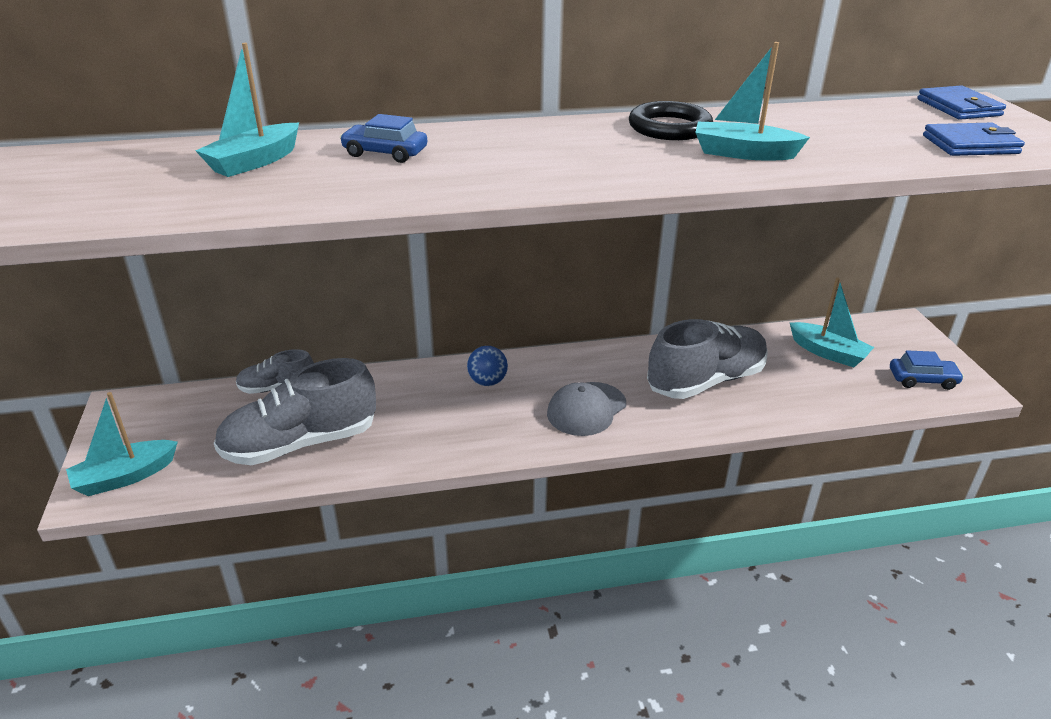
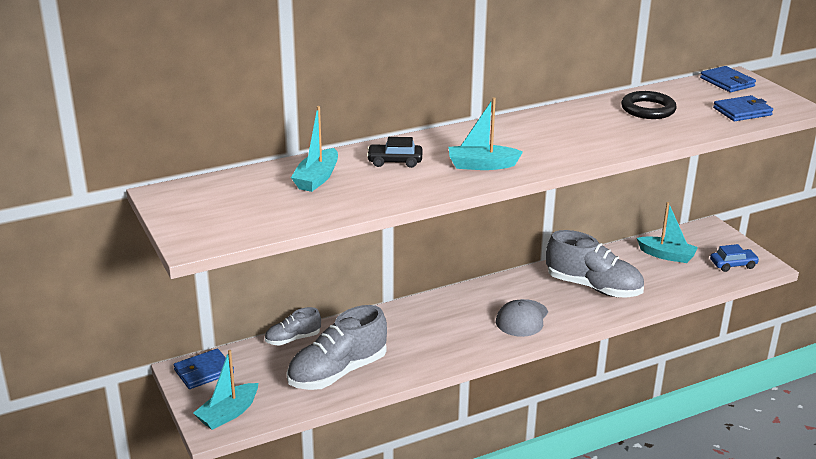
camera: 15 degrees left, 5 degrees down
(141, 412) = (204, 372): none -> blue wallet
(385, 153) = (395, 161): blue car -> black car
(487, 382) = (443, 311): blue ball -> none
(669, 128) = (559, 120): black ring -> black ring (648, 109)
(706, 381) = (593, 287): grey shoe -> grey shoe turned 75 degrees clockwise
(743, 153) = (614, 134): turquoise boat -> turquoise boat (482, 165)

